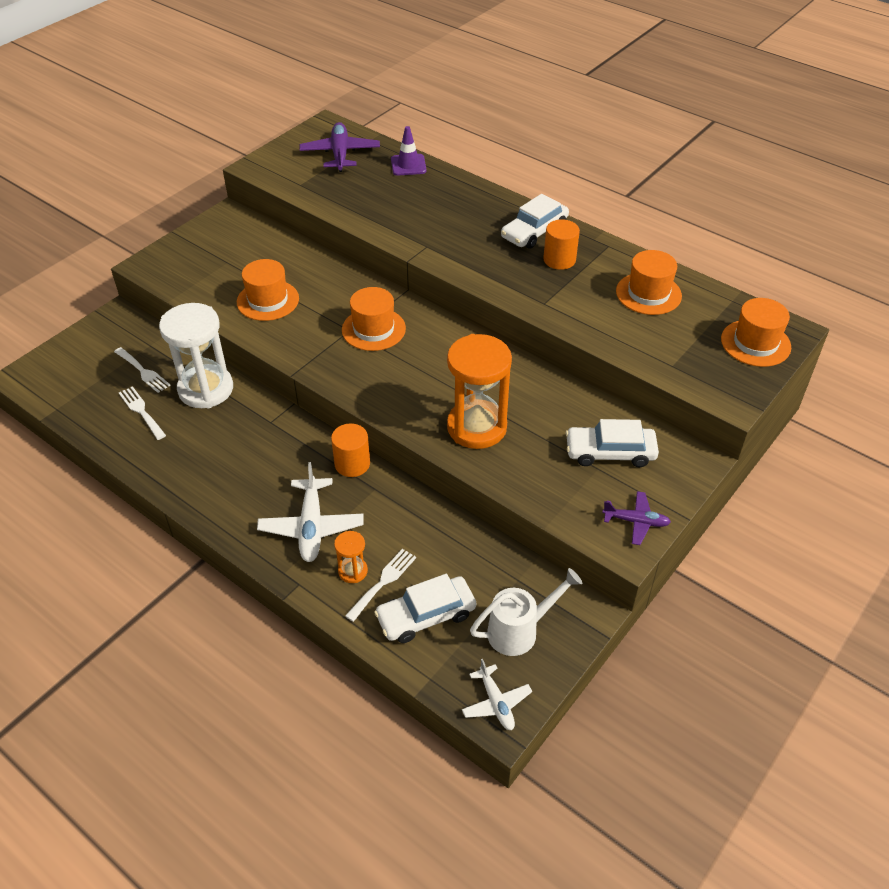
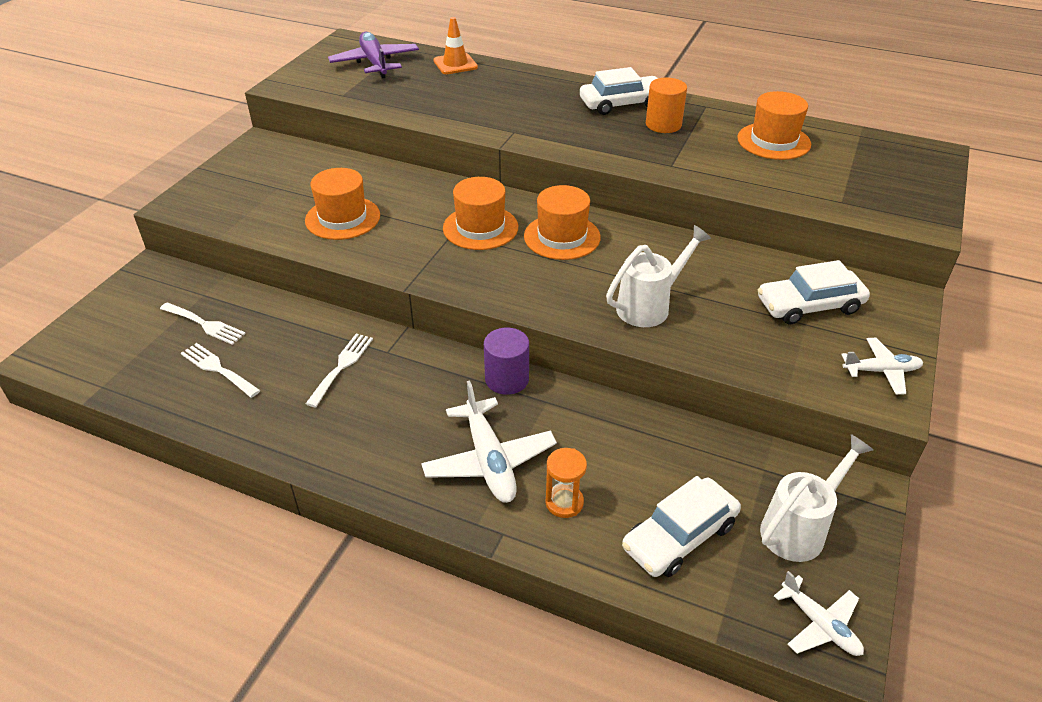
camera: 15 degrees left, 5 degrees down
(206, 389) = (292, 330): white hourglass -> none
(352, 464) = (507, 379): orange cylinder -> purple cylinder
(383, 582) = (608, 507): white fork -> white fork (342, 366)
(408, 165) = (455, 64): purple traffic cone -> orange traffic cone
(476, 427) = (649, 306): orange hourglass -> white watering can
(534, 231) = (622, 104): white car -> white car turned 135 degrees counterclockwise
(636, 521) = (881, 371): purple plane -> white plane
(755, 343) = (909, 168): orange hat -> orange hat (562, 237)

